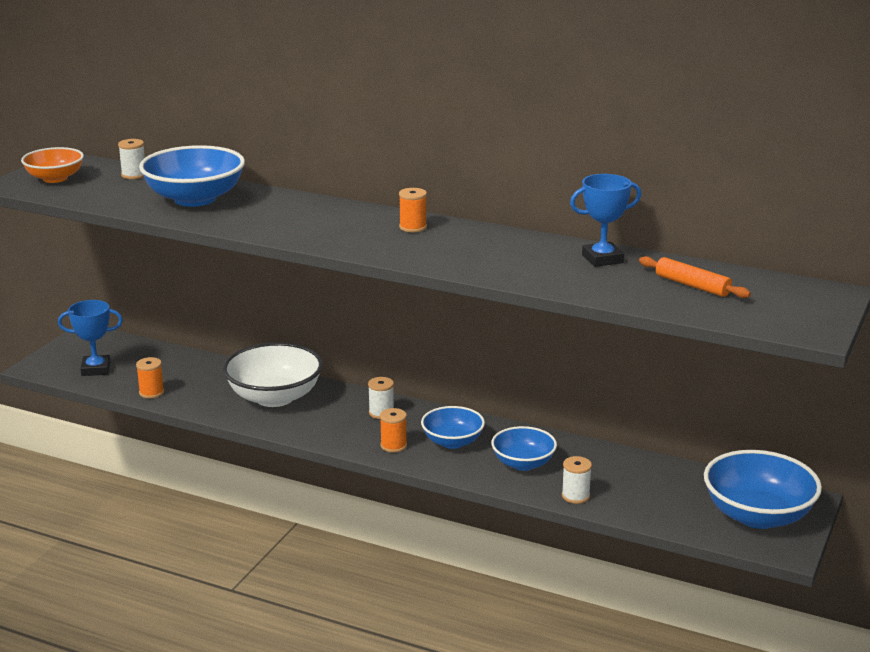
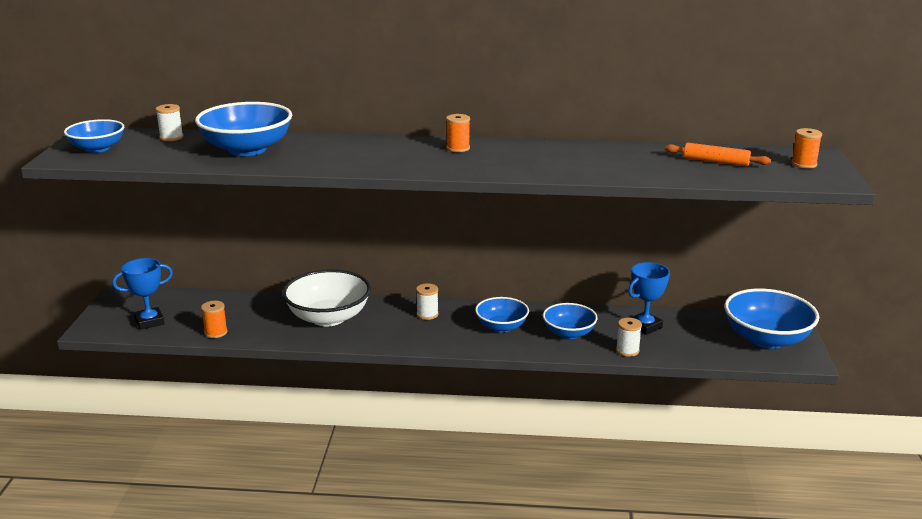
camera: 20 degrees left, 0 degrees up
(55, 178) = (97, 148): orange bowl -> blue bowl
(393, 446) = (457, 338): orange spool -> orange spool (804, 164)
(602, 259) = (629, 152): blue trophy -> blue trophy (645, 326)

